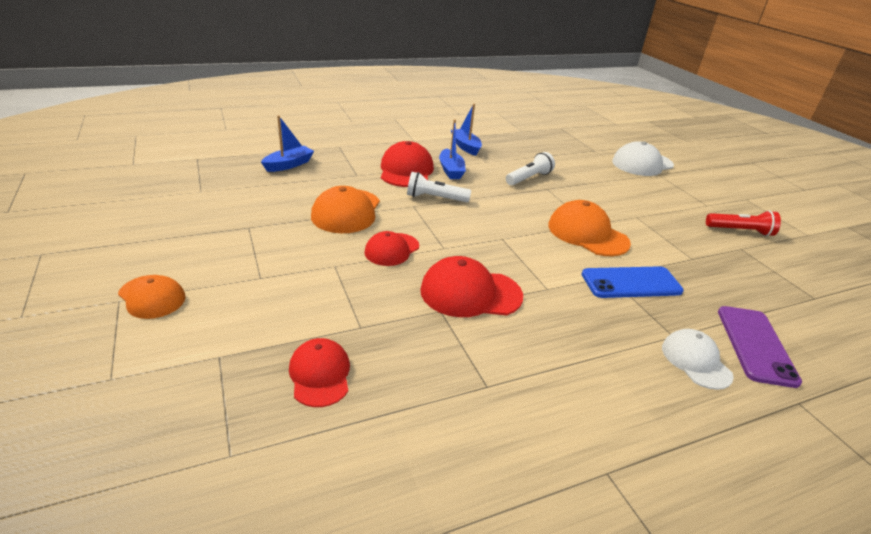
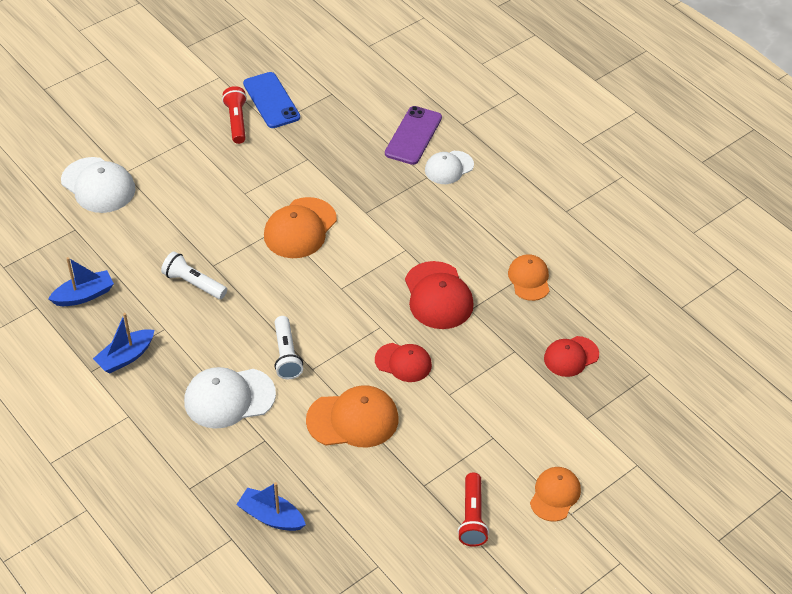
camera: 105 degrees left, 15 degrees up
(189, 241) = (472, 517): none -> red flashlight
(406, 170) = (229, 398): red cap -> white cap
(451, 170) = (207, 357): blue boat -> blue boat (84, 295)
(471, 377) = (529, 279): none -> orange cap
(631, 283) = (369, 199): blue phone -> blue phone (271, 100)
(755, 345) = (413, 136): purple phone -> purple phone turned 60 degrees counterclockwise

